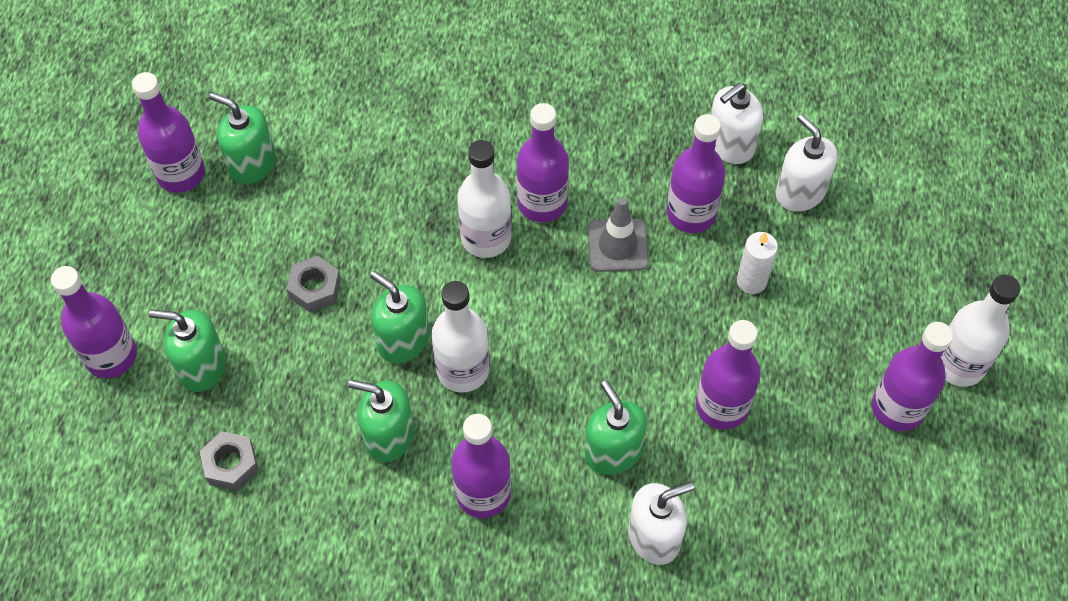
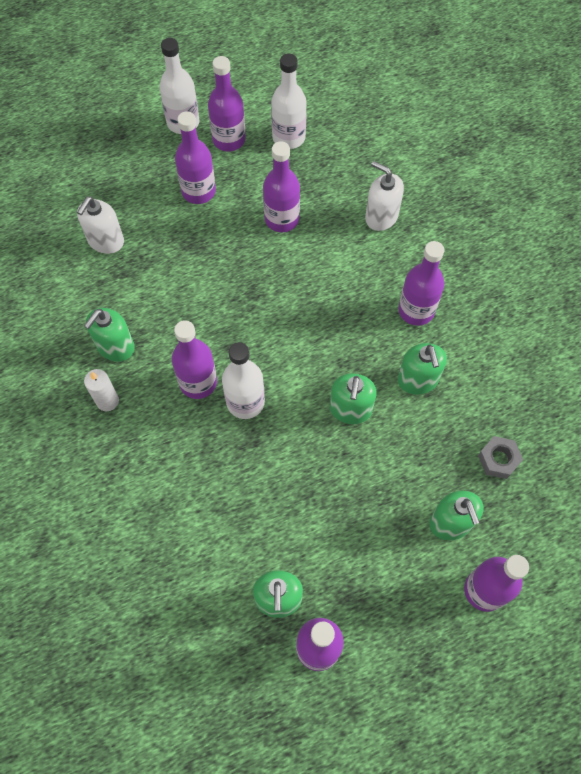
camera: 120 degrees left, 5 degrees up
(315, 288) = (349, 487): grey nut -> none
(463, 370) = (347, 363): white bottle -> white bottle (288, 137)
(613, 452) = (346, 259): green soap dispenser -> green soap dispenser (115, 347)
(617, 245) = (205, 322): grey traffic cone -> none
(691, 213) = (156, 292): purple bottle -> purple bottle (198, 191)
(730, 145) = (88, 294): white soap dispenser -> none
(751, 281) = (187, 239): white candle -> white candle (107, 401)

